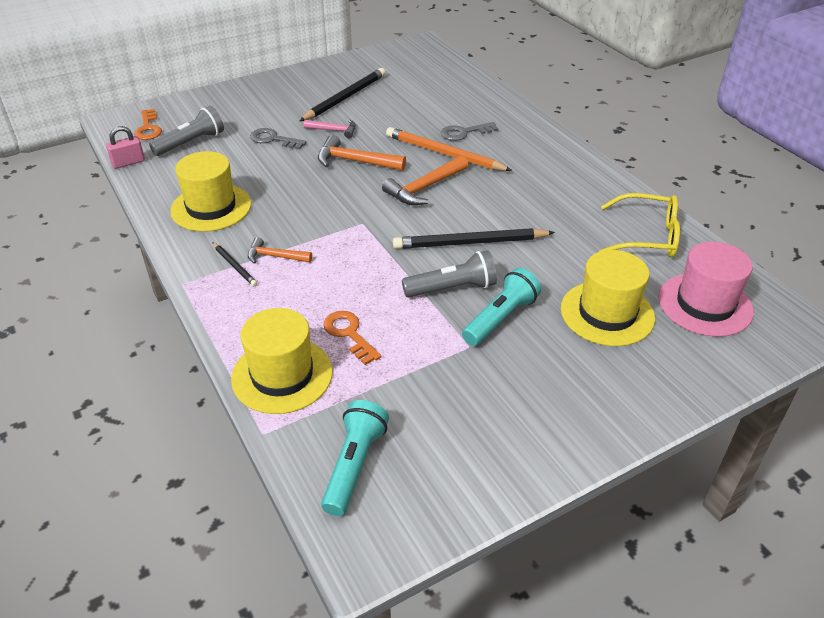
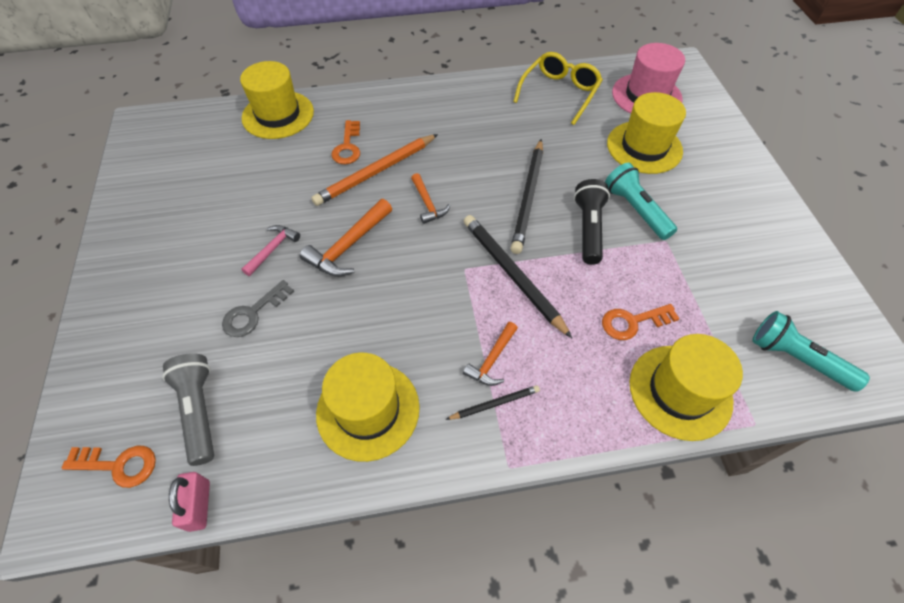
camera: 70 degrees left, 15 degrees up
(345, 98) = (208, 221): black pencil -> black pencil (512, 275)
(424, 188) = (427, 204): orange hammer -> orange hammer, size x0.63
(452, 288) = (588, 229): grey flashlight -> black flashlight
(464, 133) = (348, 147): grey key -> orange key
(476, 92) = (278, 115): none -> yellow hat

